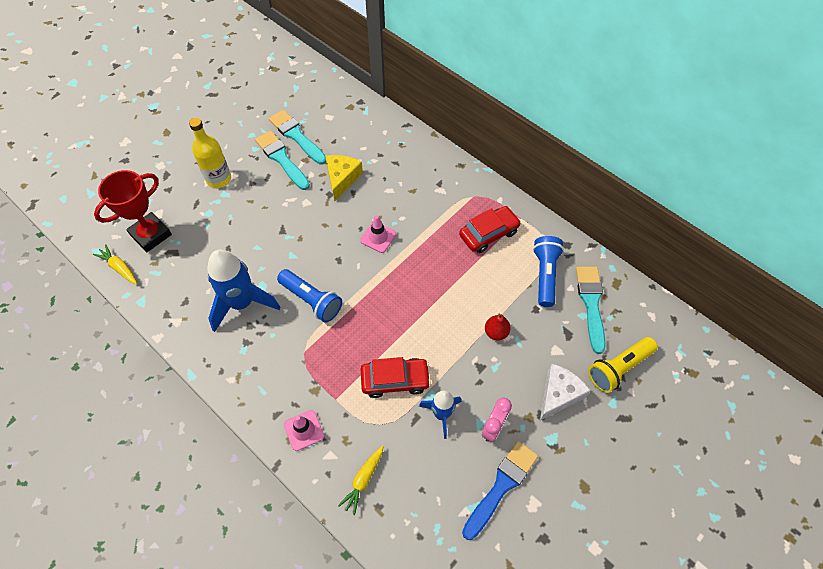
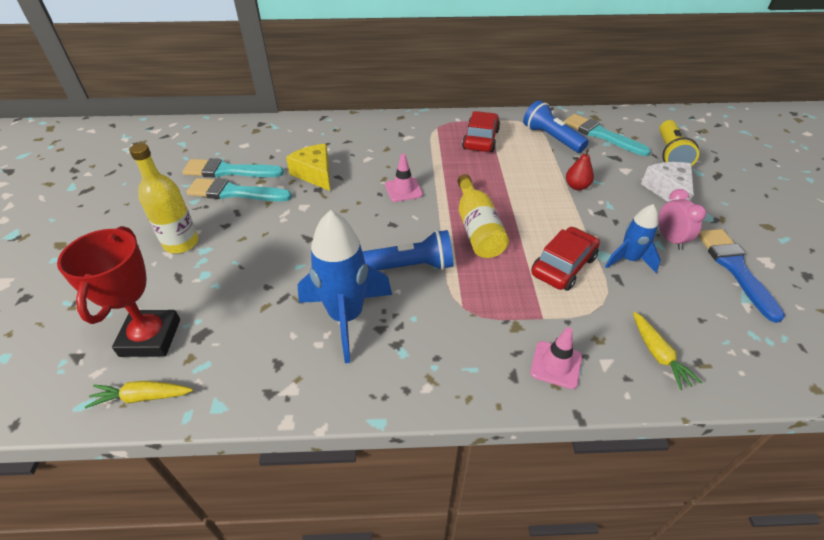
camera: 45 degrees left, 15 degrees down
(382, 307) = (477, 229): none -> yellow bottle

